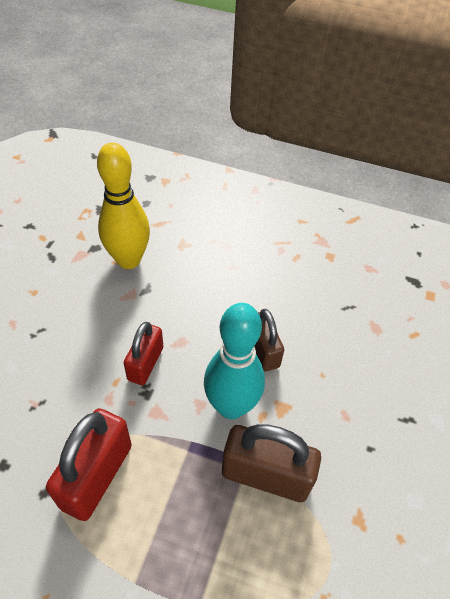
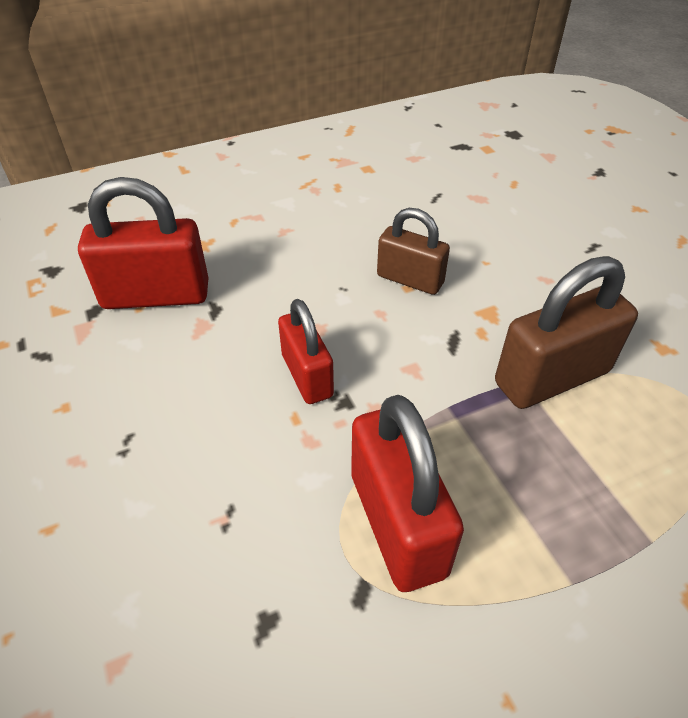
camera: 40 degrees left, 5 degrees down
(128, 260) = (156, 295): yellow bowling pin -> red padlock
(231, 406) = (444, 346): turquoise bowling pin -> none

